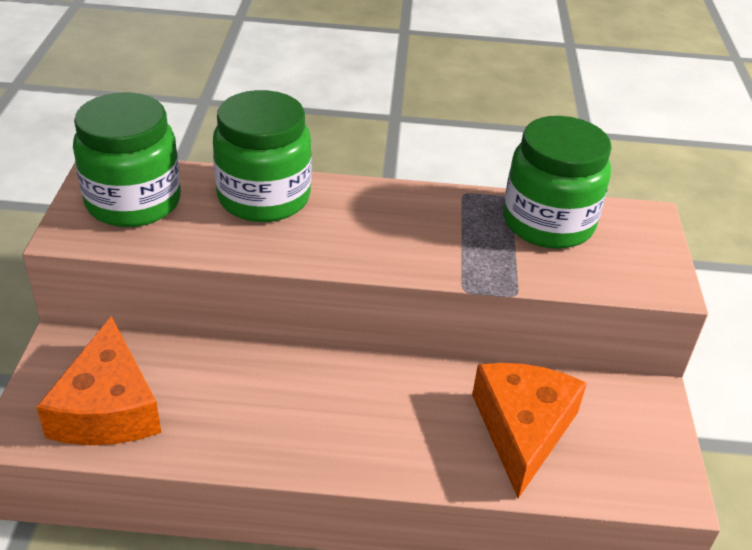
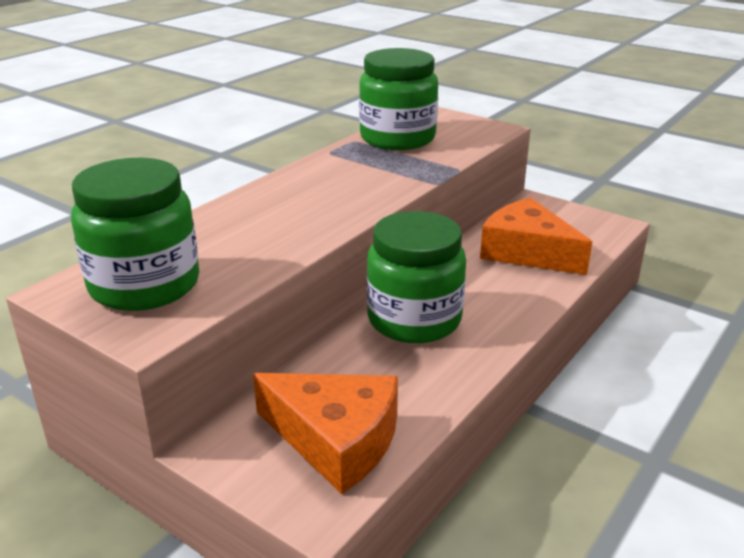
camera: 55 degrees left, 10 degrees down
(264, 198) = (229, 223): green jar -> green jar (414, 320)

